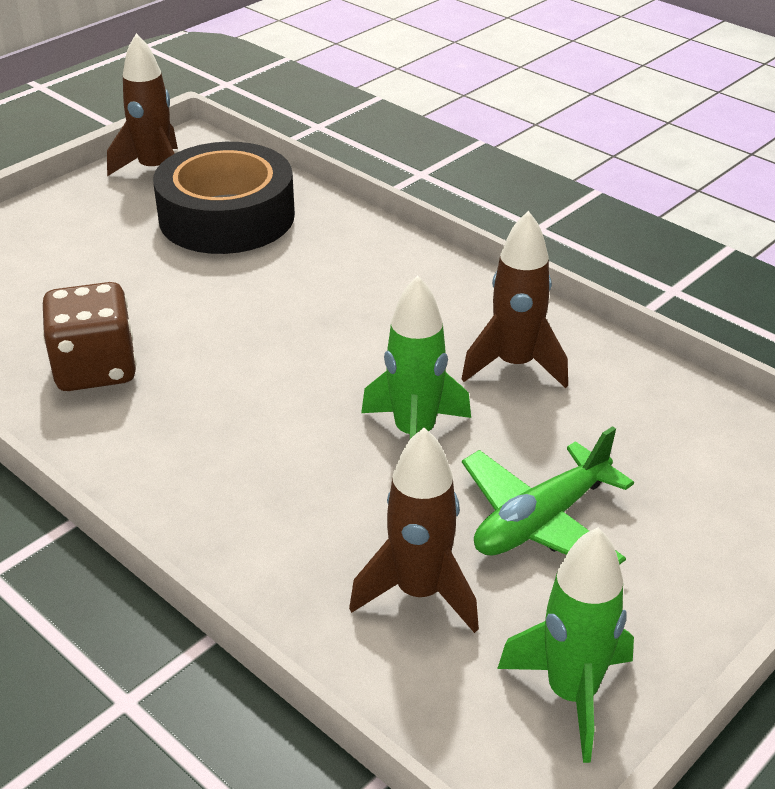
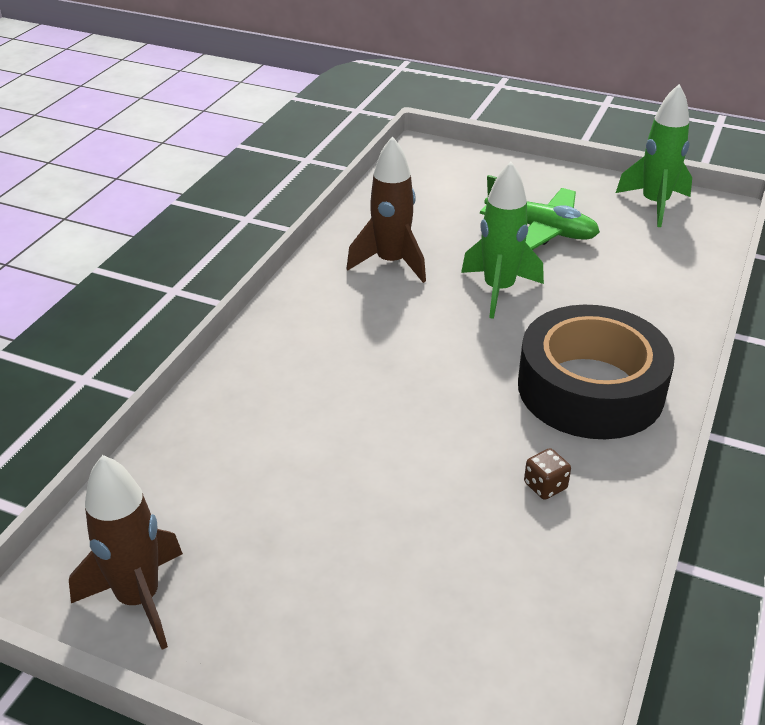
camera: 110 degrees left, 0 degrees up
(95, 369) = (545, 486): brown dice -> brown dice, size x0.43
(227, 216) = (234, 488): black tape -> black tape (590, 388)
(419, 593) = (634, 260): brown rocket -> none

